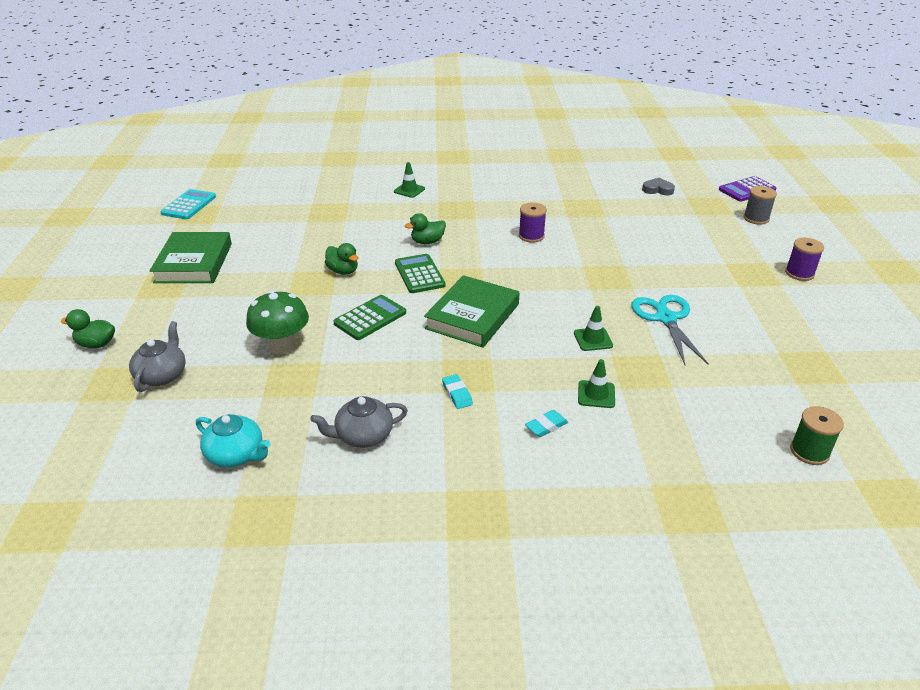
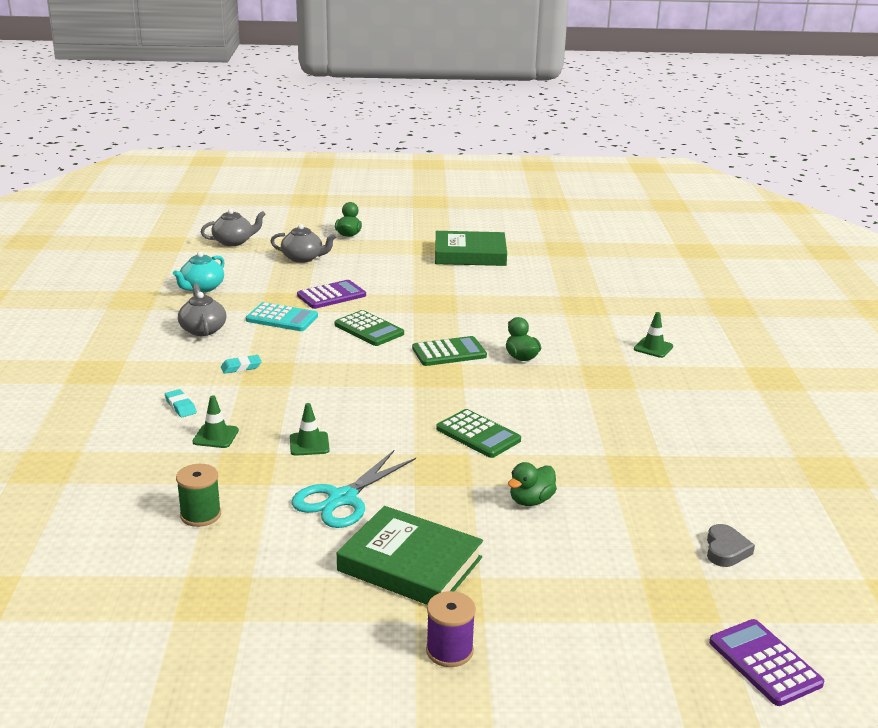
camera: 90 degrees right, 10 degrees down
(74, 445) = (234, 242): none -> grey teapot
(189, 205) = (582, 243): turquoise calculator -> turquoise calculator (282, 318)
(282, 346) = (331, 295): green mushroom -> purple calculator
(343, 271) = (455, 315): green duck -> green duck (531, 501)
(472, 316) = (365, 378): green book -> green book (410, 564)
(531, 236) = (544, 423): purple spool -> none
(555, 262) = (478, 434): none -> green calculator
(665, 318) = (342, 499): turquoise scissors -> turquoise scissors turned 135 degrees clockwise
(756, 218) = (641, 646): grey spool -> none
(809, 451) = (74, 554): green spool -> green spool (200, 515)

